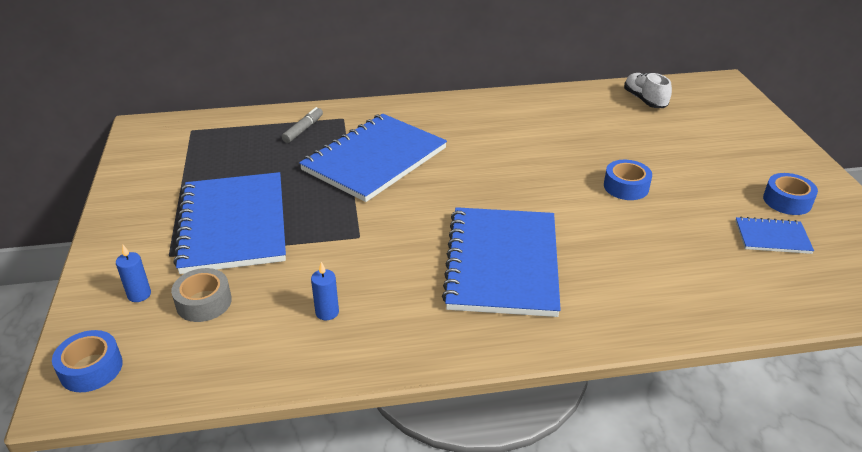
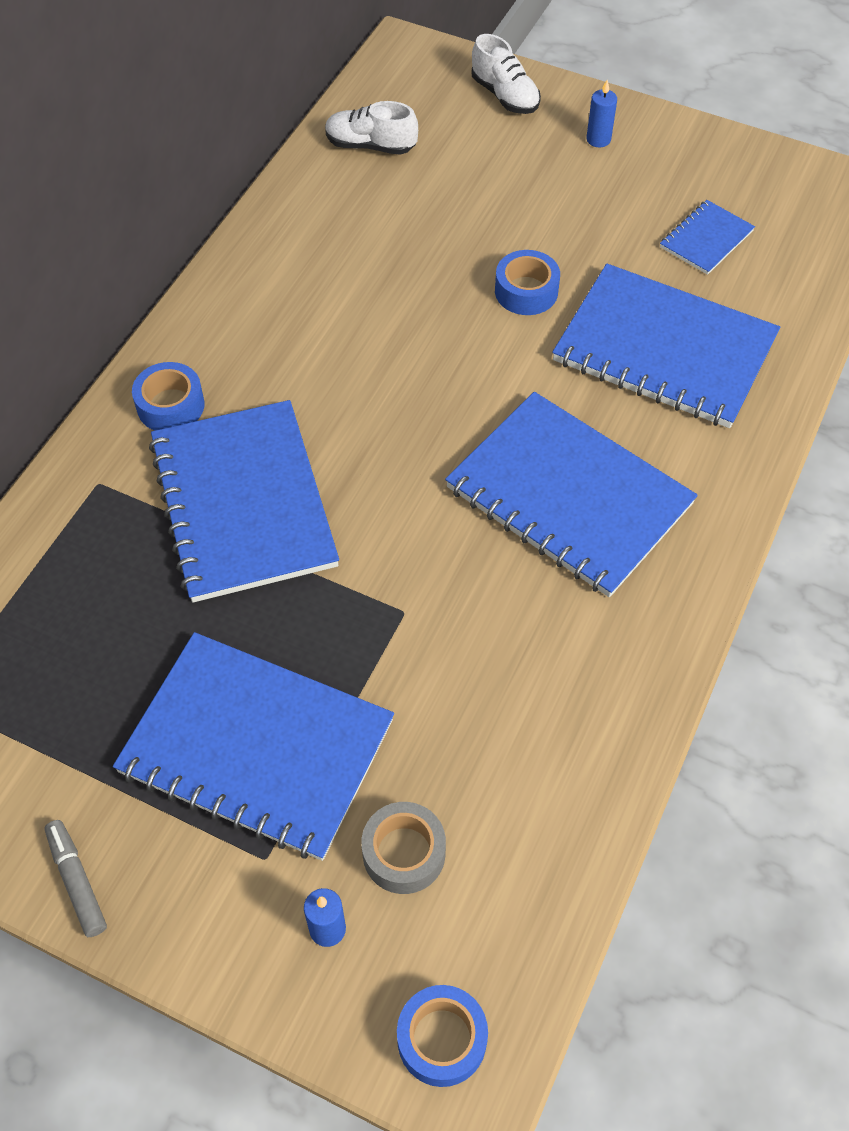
camera: 55 degrees left, 20 degrees up
(303, 130) = (82, 548): grey marker -> grey marker (77, 881)
(327, 312) = (525, 721): blue candle -> blue candle (598, 139)
(660, 256) = (664, 349): none -> blue notebook
(749, 123) = (505, 96): none -> white shoe
(787, 201) = (662, 181): blue tape -> blue tape (170, 405)

